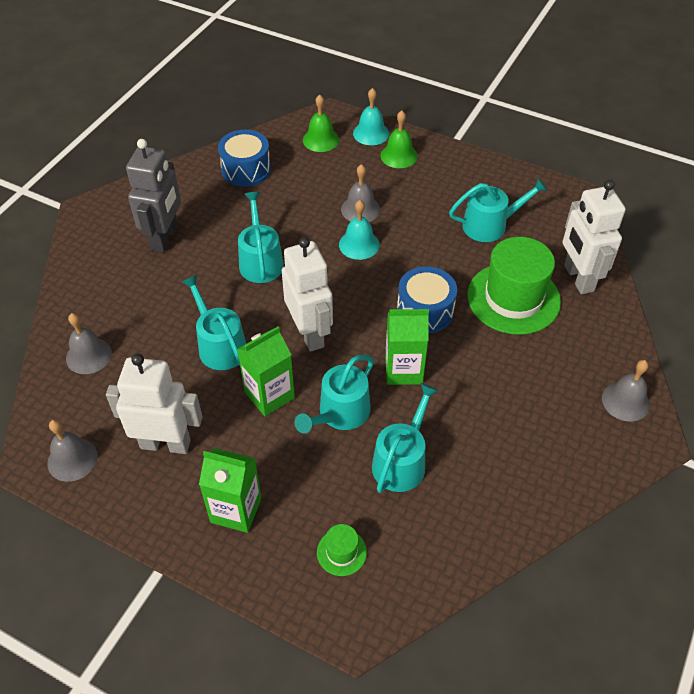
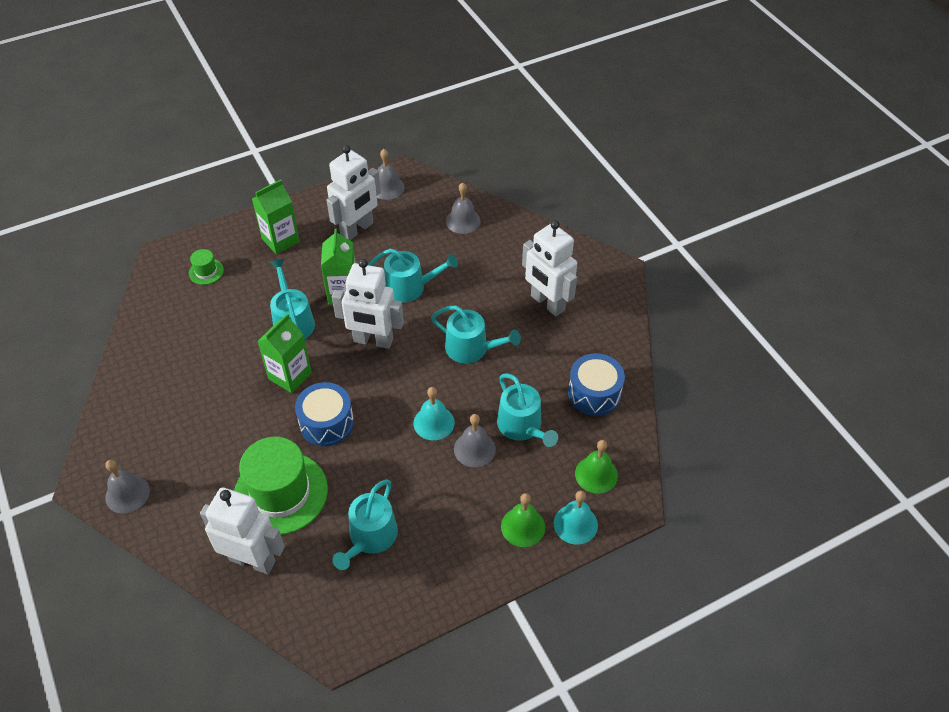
camera: 125 degrees right, 0 degrees up
(165, 238) = (547, 303): grey robot -> white robot
(401, 461) = (227, 332): turquoise watering can -> turquoise watering can (522, 426)

